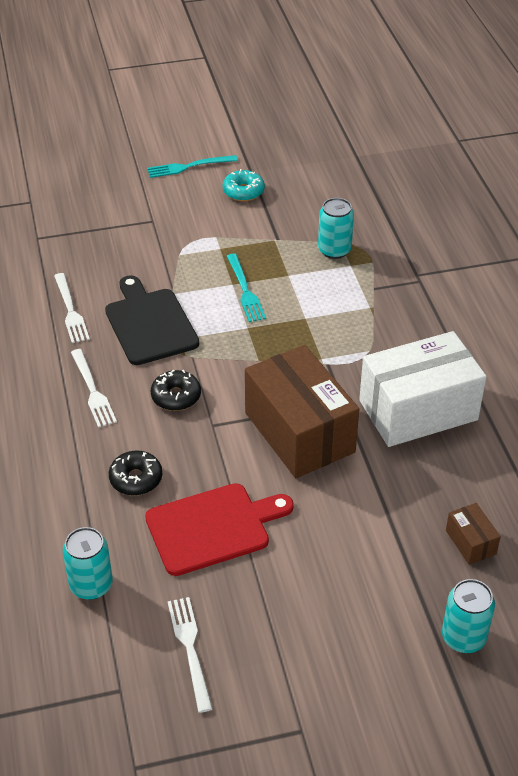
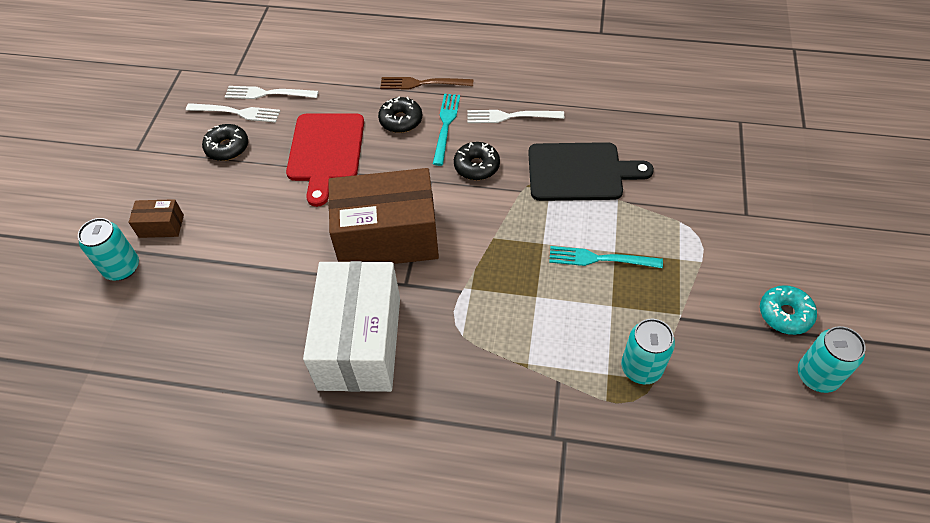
camera: 115 degrees right, 10 degrees up
(67, 481) = (421, 83): none -> brown fork
(71, 311) = (620, 123): white fork -> white fork (267, 94)
(91, 585) = (322, 77): turquoise can -> turquoise can (817, 375)
(188, 167) = (849, 274): turquoise fork -> turquoise fork (446, 125)
(251, 628) = (227, 147): none -> black donut
(470, 542) = (194, 314): brown box -> brown box (161, 226)

